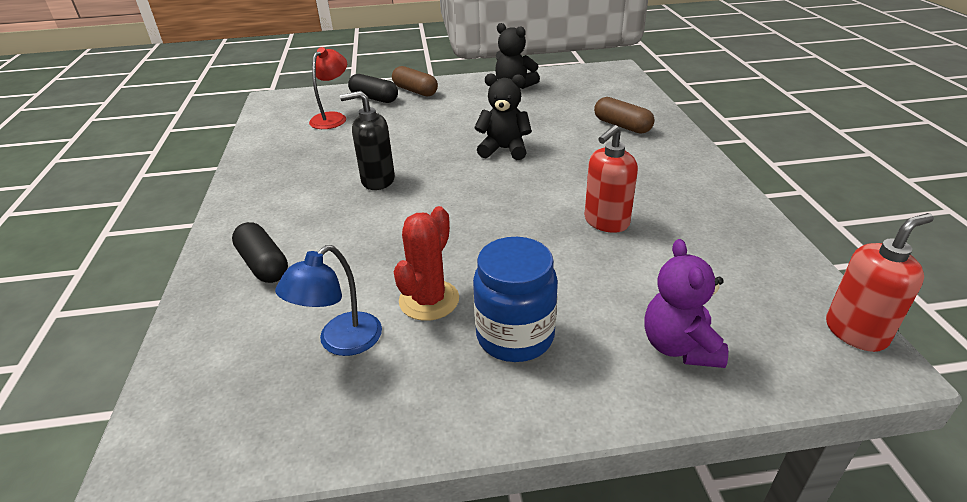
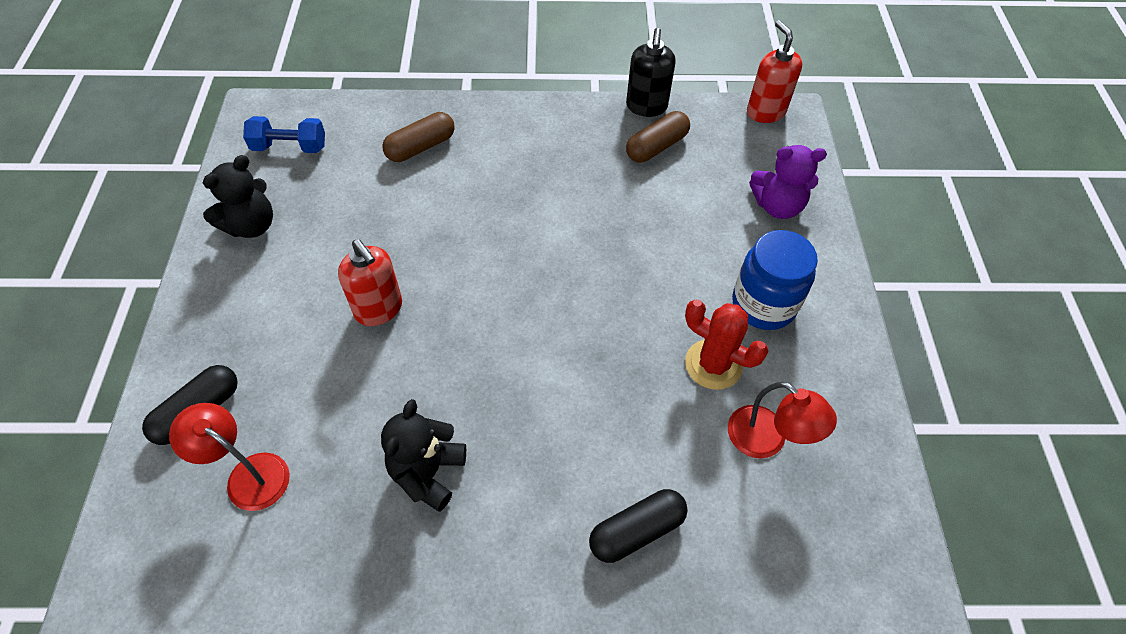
camera: 85 degrees left, 20 degrees up
(341, 342) = (767, 440): blue lamp -> red lamp
(377, 180) = (474, 408): black soap dispenser -> black soap dispenser (646, 107)
(415, 91) = (200, 351): brown capsule -> brown capsule (656, 147)
(504, 149) = (438, 265): black teddy bear -> black teddy bear (427, 473)
(589, 84) = (289, 147): none -> blue dumbbell
(606, 222) = (611, 208): red soap dispenser -> red soap dispenser (379, 309)

